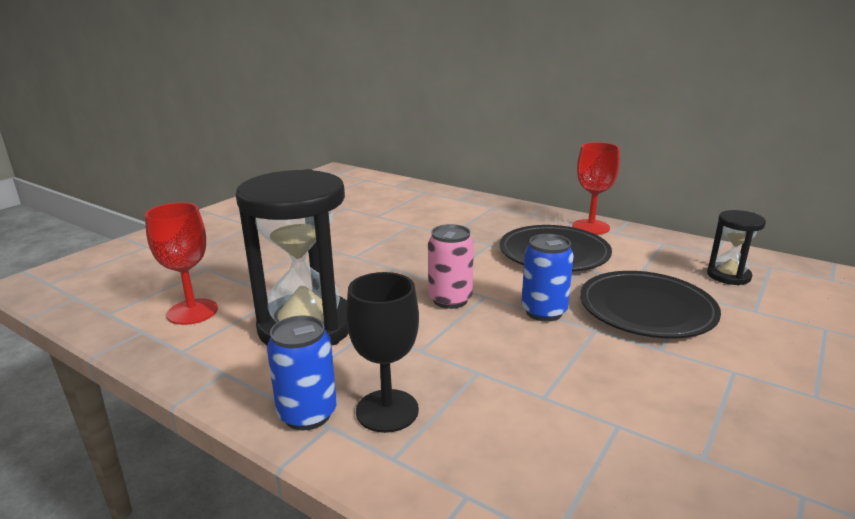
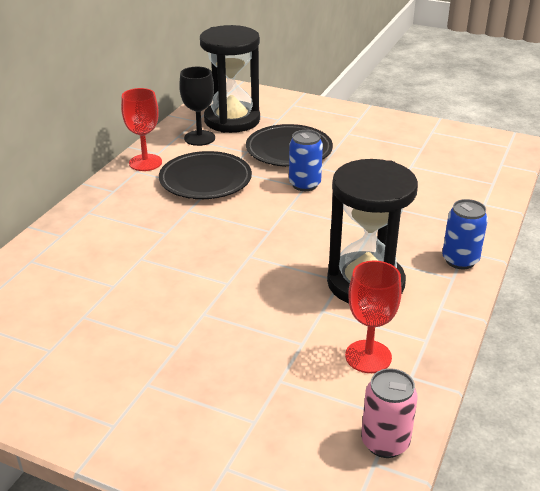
camera: 100 degrees left, 10 degrees up
(387, 410) = (440, 233): black goblet -> black goblet (199, 138)
(450, 300) = (299, 222): pink can -> pink can (385, 442)
(728, 276) = (232, 120): black hourglass -> black hourglass, size x2.04

